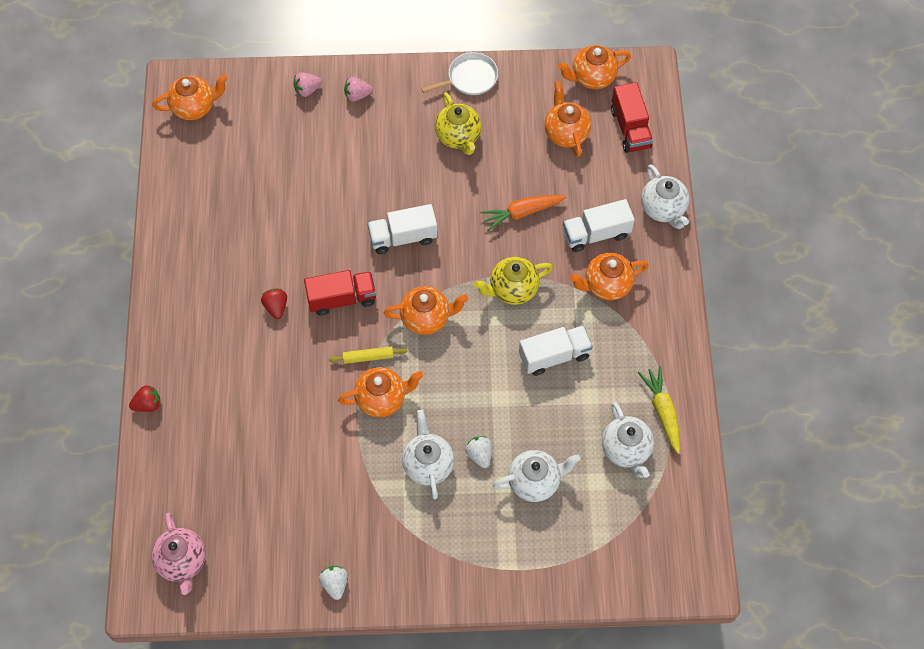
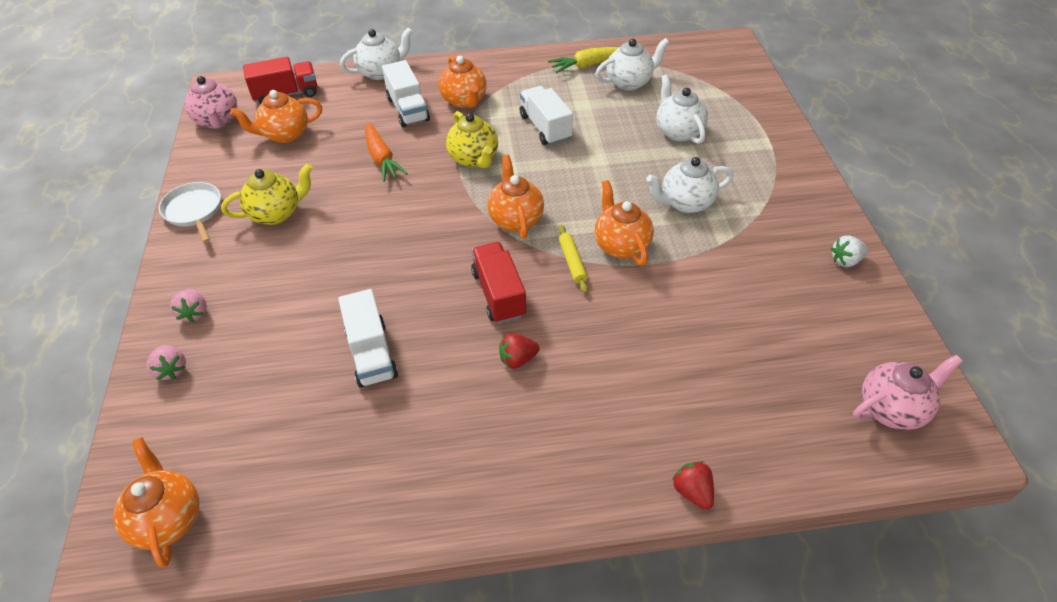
camera: 95 degrees left, 15 degrees down
(403, 237) = (412, 248): white truck -> white truck (371, 353)
(479, 454) = (663, 168): white strawberry -> none
(592, 77) = (217, 121): orange teapot -> pink teapot

